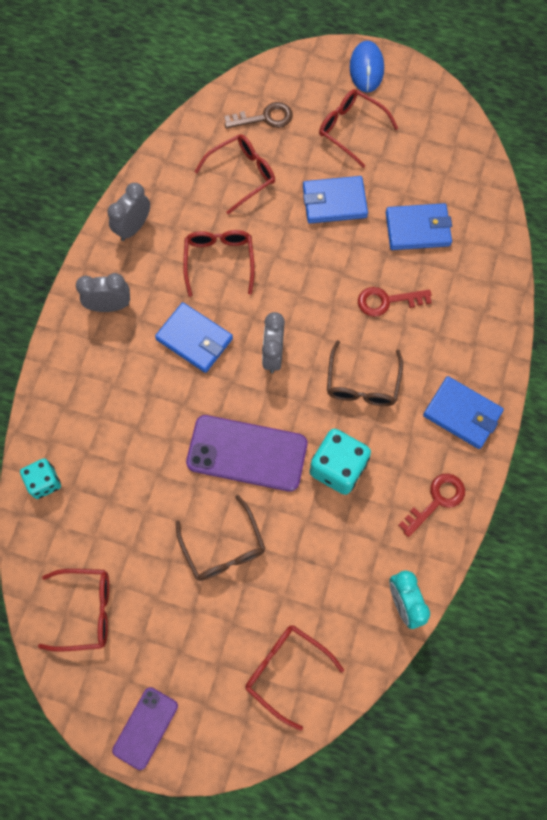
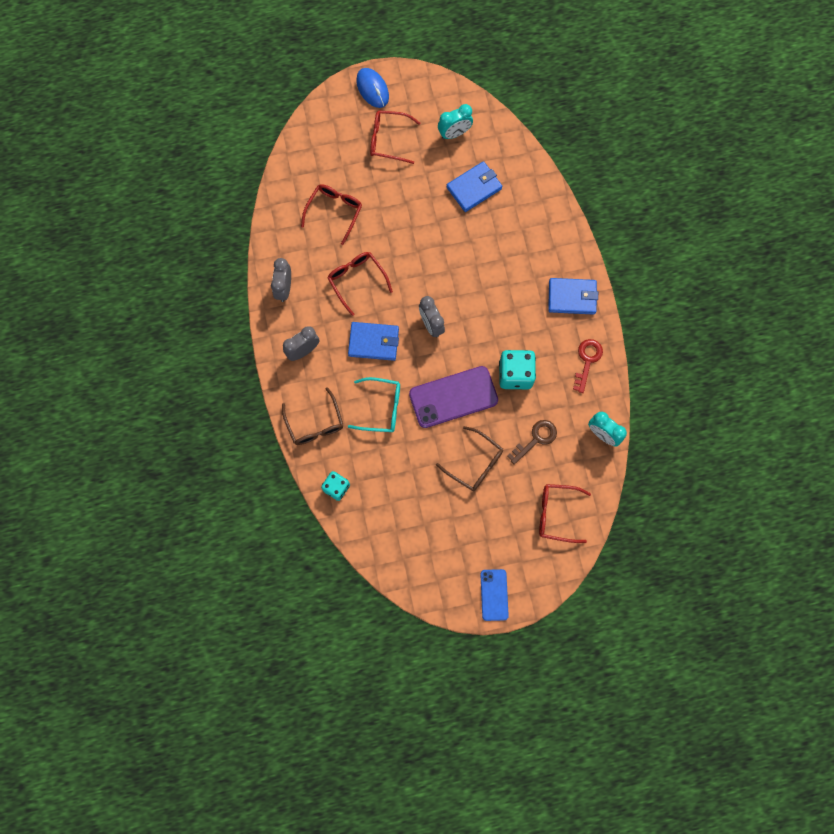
camera: 30 degrees left, 5 degrees up
(85, 610) = (414, 549): red glasses -> none
(145, 728) = (494, 595): purple phone -> blue phone
(155, 419) = (381, 408): none -> turquoise glasses
(264, 118) = (324, 162): brown key -> brown key (535, 439)
(334, 202) = (408, 198): blue wallet -> none
(362, 383) = (499, 312): brown glasses -> brown glasses (315, 423)
(387, 301) = (483, 248): red key -> none
(431, 159) = (454, 133): none -> turquoise clock

